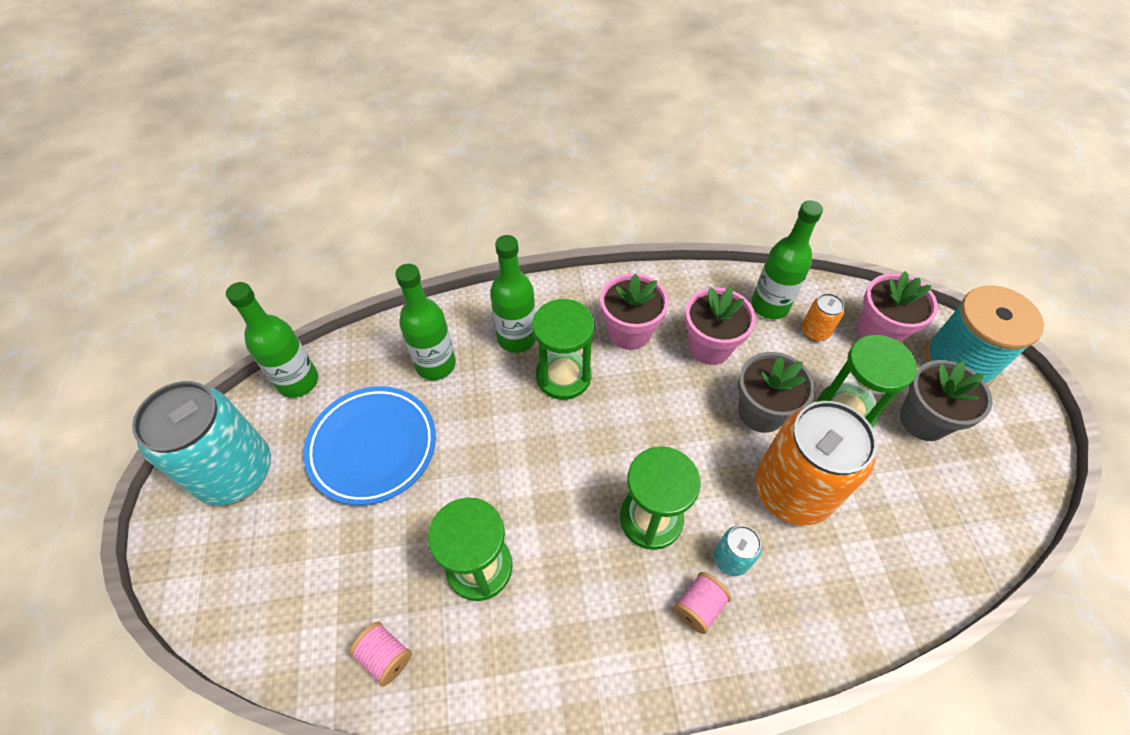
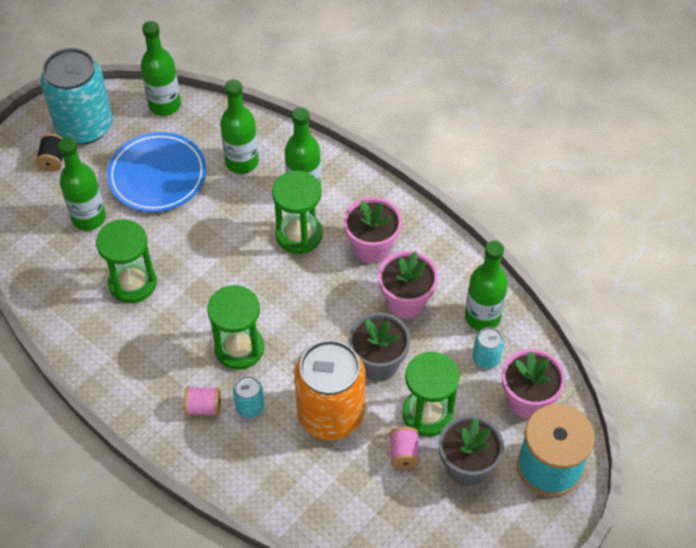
camera: 50 degrees right, 0 degrees up
(239, 535) = (53, 160): none -> black spool
(353, 552) = (89, 218): none -> green bottle
(385, 656) = (49, 277): pink spool -> pink spool (404, 454)
(815, 331) = (486, 358): orange can -> turquoise can

